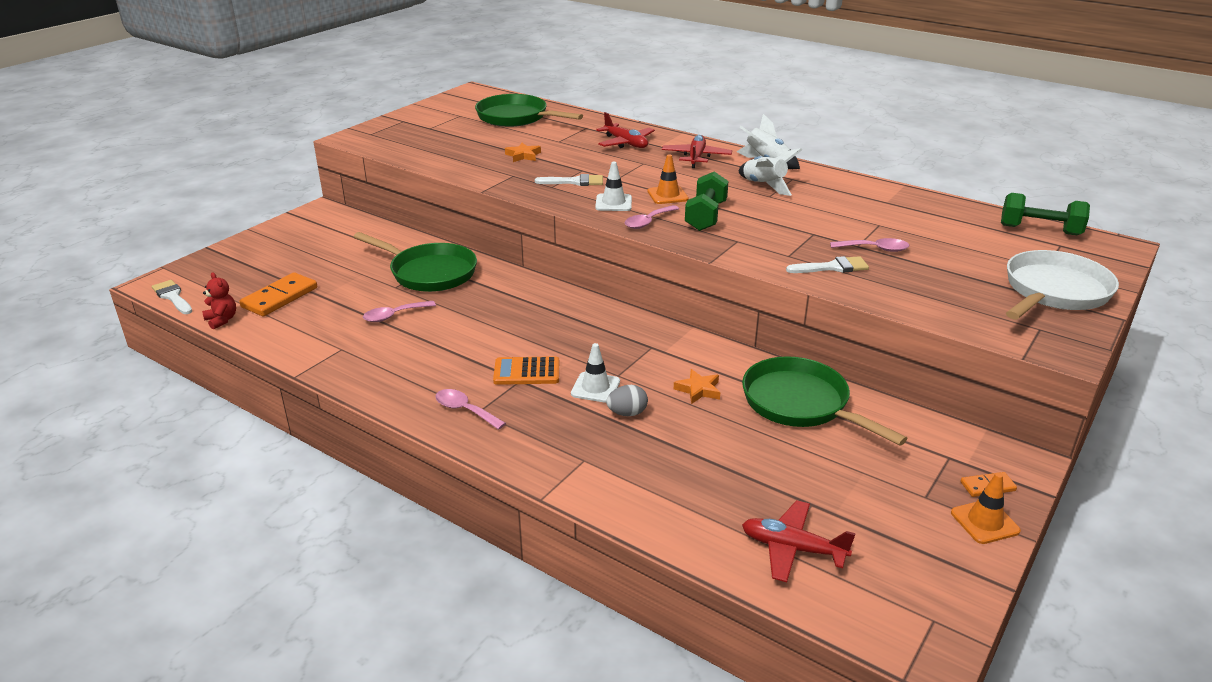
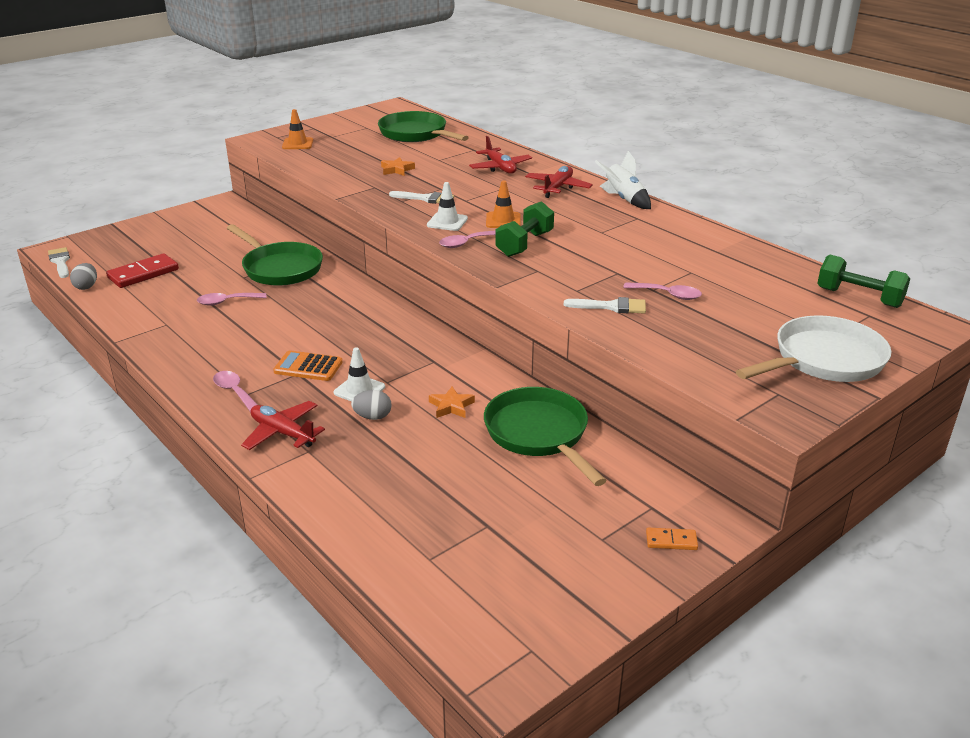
camera: 15 degrees right, 0 degrees up
(222, 320) = (86, 286): red teddy bear -> grey egg
(279, 297) = (143, 274): orange domino -> red domino
(764, 186) = (603, 222): white rocket -> none
(792, 548) = (442, 561): red plane -> red plane (282, 433)
(985, 522) = (644, 573): orange traffic cone -> orange traffic cone (297, 144)

